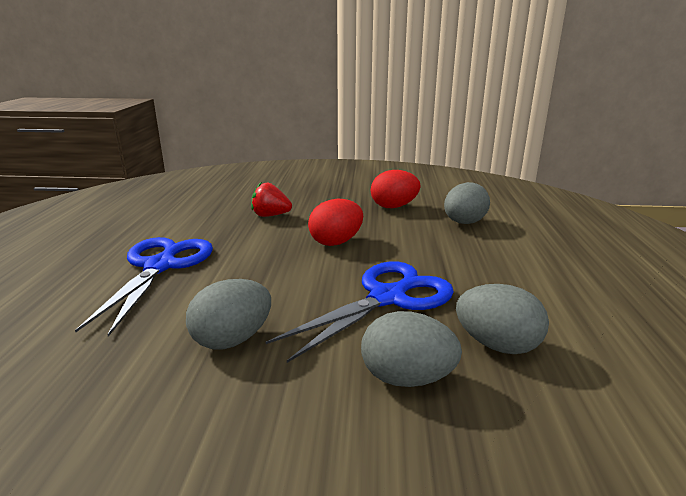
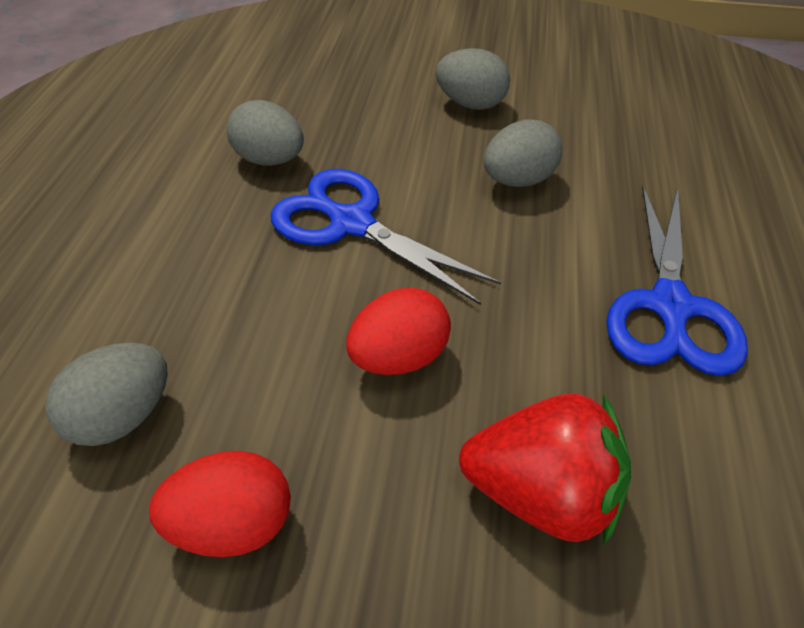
camera: 175 degrees left, 25 degrees up
(270, 215) = (541, 492): red strawberry -> red strawberry, size x1.63
(388, 298) = (351, 223): blue scissors -> blue scissors turned 75 degrees clockwise
(407, 378) = (364, 138): grey egg -> grey egg (470, 104)

